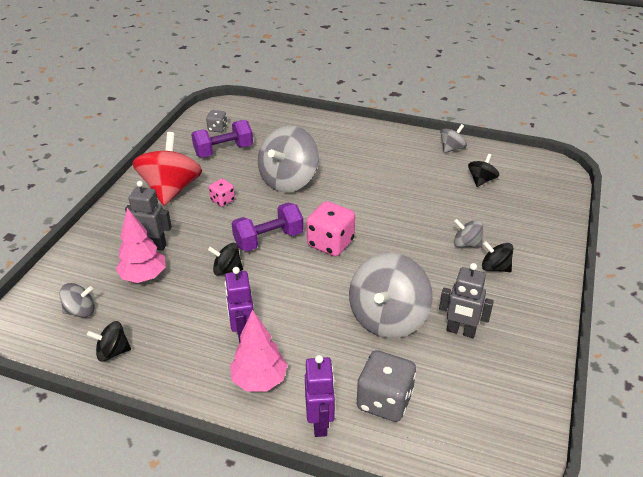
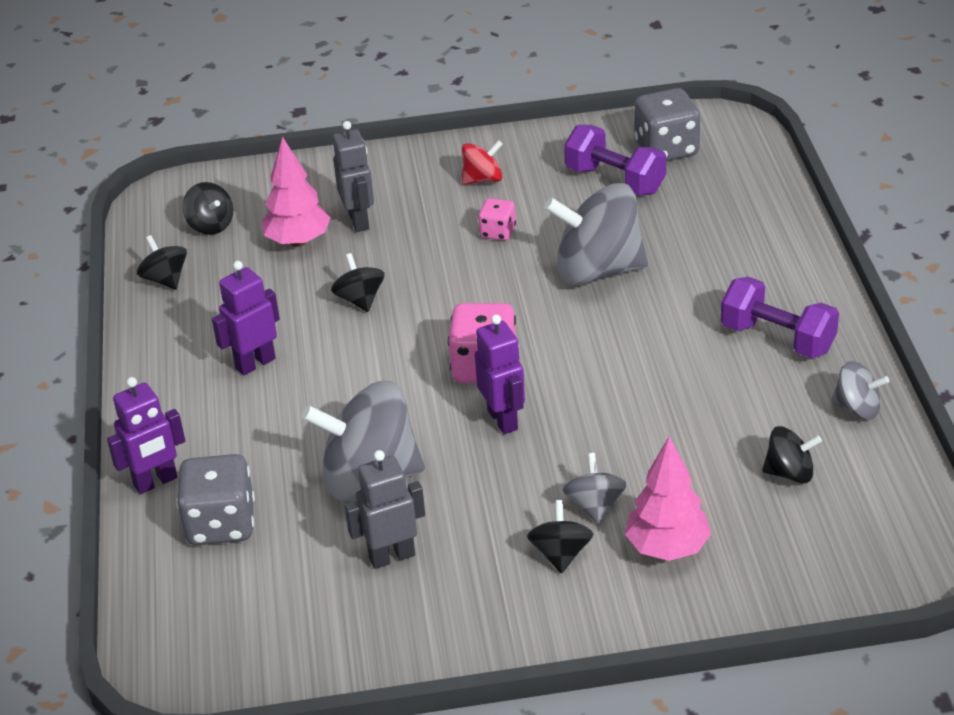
camera: 65 degrees right, 0 degrees up
(80, 311) = (211, 225): grey spinning top -> black spinning top
(171, 190) = (482, 179): red spinning top -> red spinning top, size x0.49
(217, 128) = (666, 149): grey dice -> grey dice, size x1.81
(259, 380) = (191, 407): pink tree -> pink tree (667, 548)
(268, 239) = (447, 308): purple dumbbell -> purple dumbbell (777, 338)
(378, 251) = (503, 419): none -> purple robot
(460, 331) = (392, 556): grey robot -> grey robot turned 75 degrees clockwise

